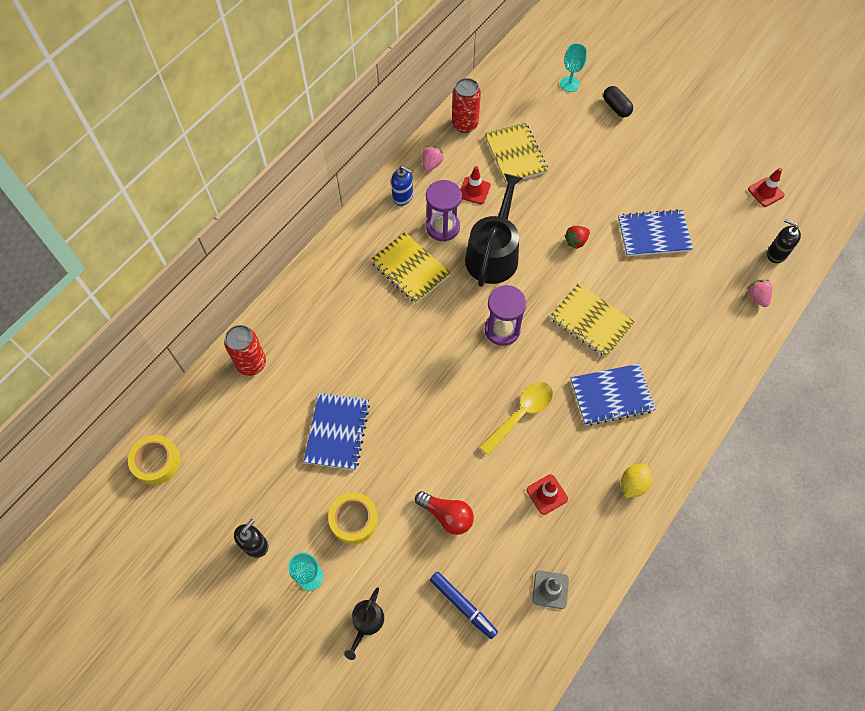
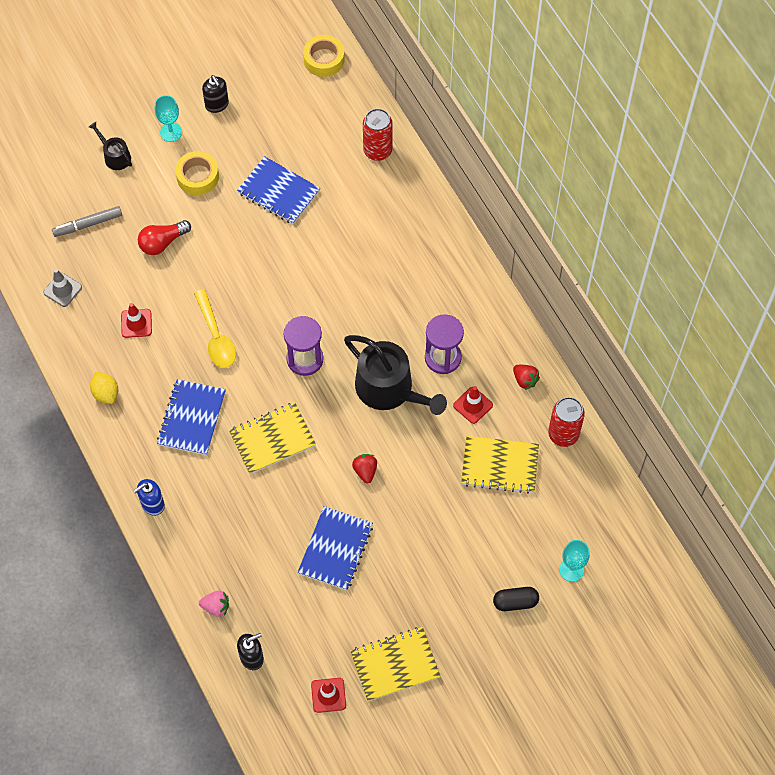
camera: 115 degrees right, 0 degrees up
(403, 197) = (496, 337): blue soap dispenser -> blue soap dispenser (152, 504)
(410, 269) = (410, 310): yellow notebook -> yellow notebook (395, 665)
(432, 164) = (525, 380): pink strawberry -> red strawberry
(463, 606) = (88, 224): blue marker -> grey marker

